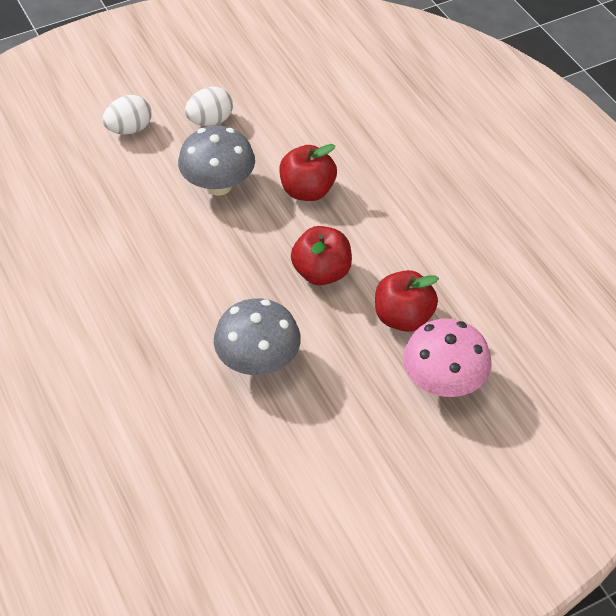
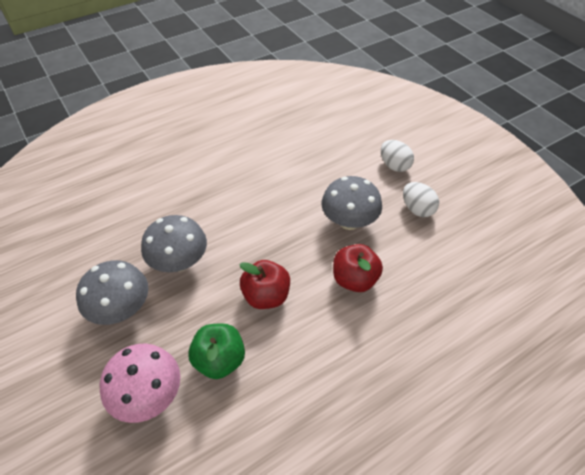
camera: 85 degrees right, 0 degrees up
(326, 421) = (121, 309): none -> grey mushroom
(403, 317) = (219, 360): red apple -> green apple

